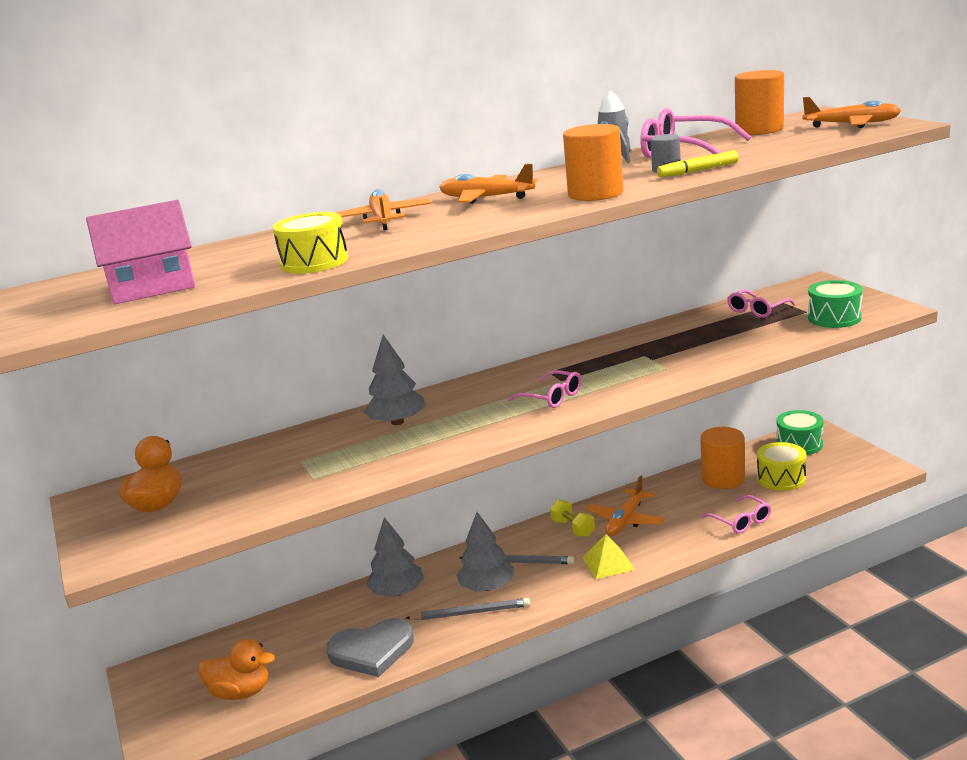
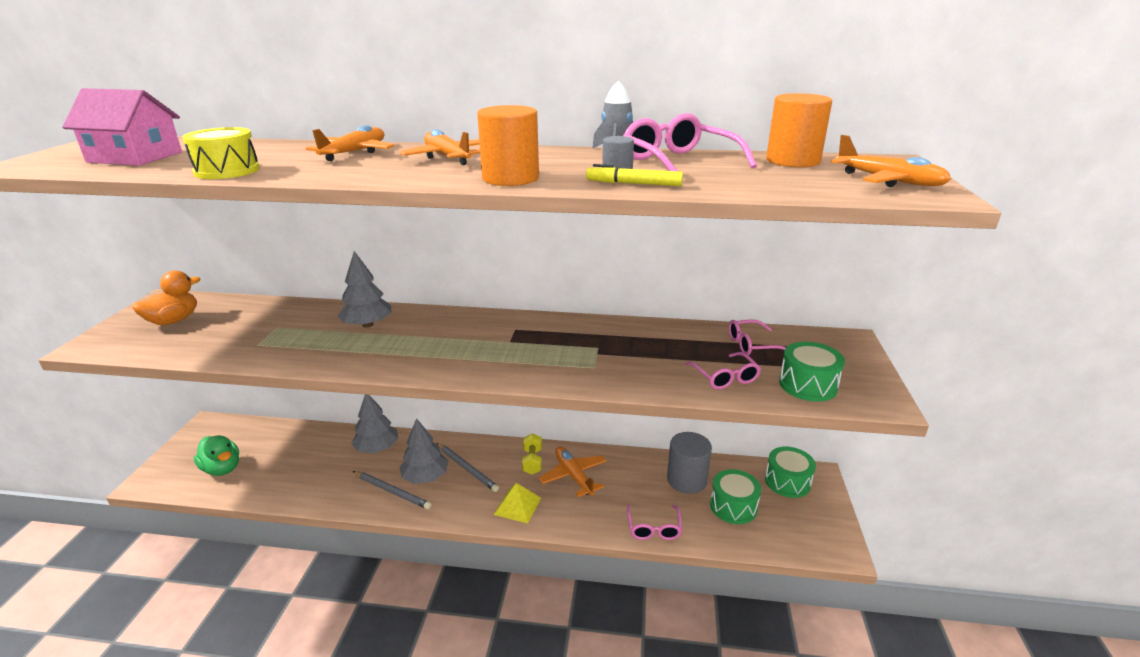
camera: 30 degrees right, 5 degrees up
(241, 692) = (222, 469): orange duck -> green duck
(372, 651) = (310, 484): grey heart -> none
(552, 397) = (479, 353): pink glasses -> pink glasses (725, 377)
(625, 520) = (573, 476): orange plane -> orange plane turned 90 degrees clockwise
(723, 479) = (686, 480): orange cylinder -> grey cylinder
(781, 478) = (733, 506): yellow drum -> green drum

